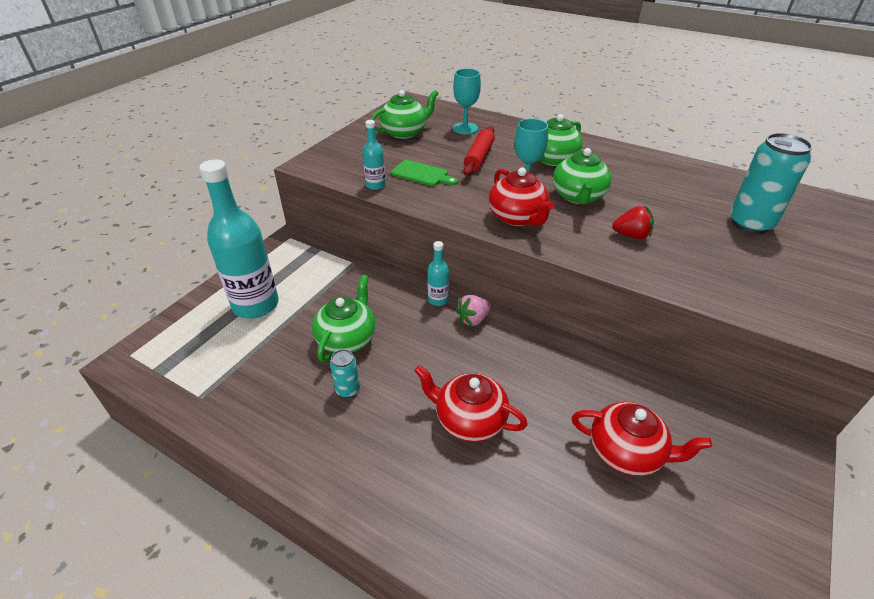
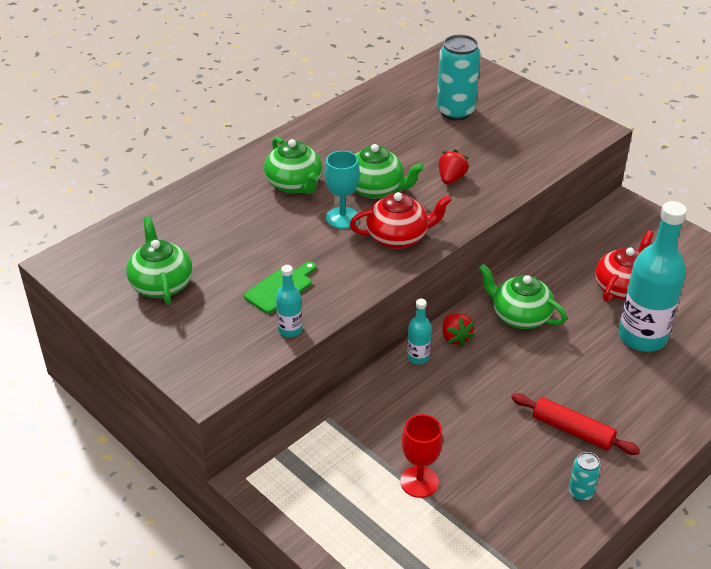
camera: 75 degrees left, 0 degrees up
(256, 305) = (377, 518): turquoise bottle -> turquoise bottle (642, 337)
(294, 322) = (419, 482): none -> red goblet
(347, 339) = (458, 438): green teapot -> green teapot (520, 316)
(348, 390) = (529, 445): turquoise can -> turquoise can (580, 492)
(465, 128) = (181, 230): turquoise goblet -> none
(469, 420) = (578, 367): red teapot -> none
(473, 319) = (455, 337): pink strawberry -> red strawberry
(479, 157) = (262, 235): red rolling pin -> red rolling pin (572, 430)

